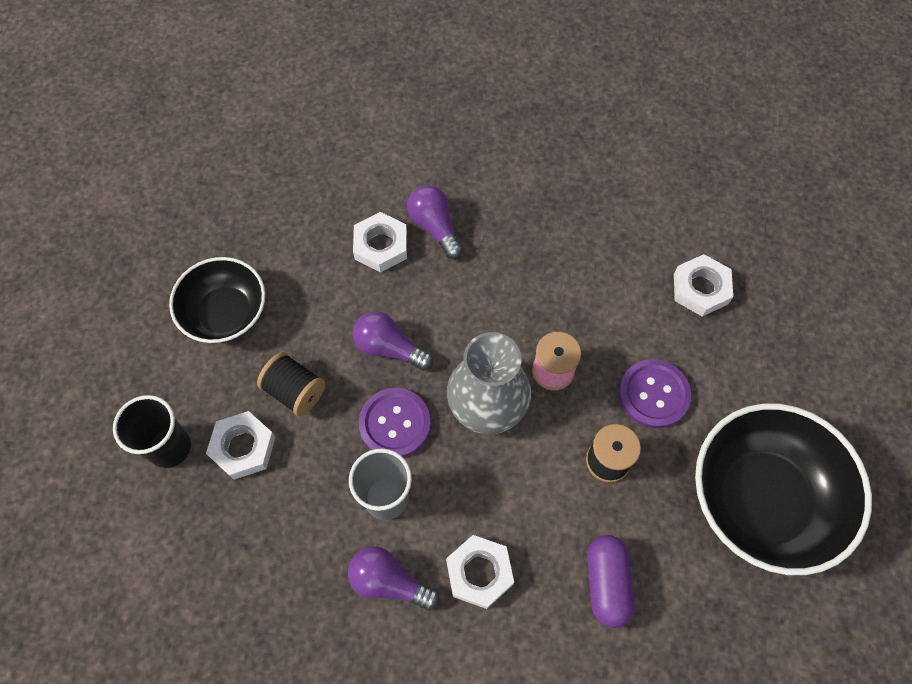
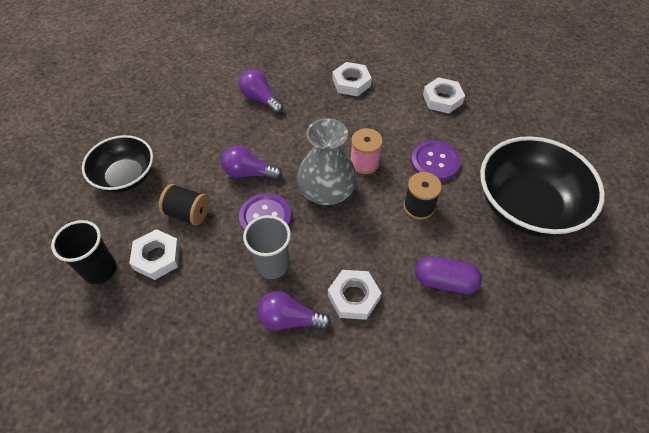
camera: 15 degrees left, 10 degrees down
(381, 246) = (227, 116): white nut -> white nut (351, 83)
(606, 583) = (444, 281): purple capsule -> purple capsule turned 60 degrees counterclockwise

